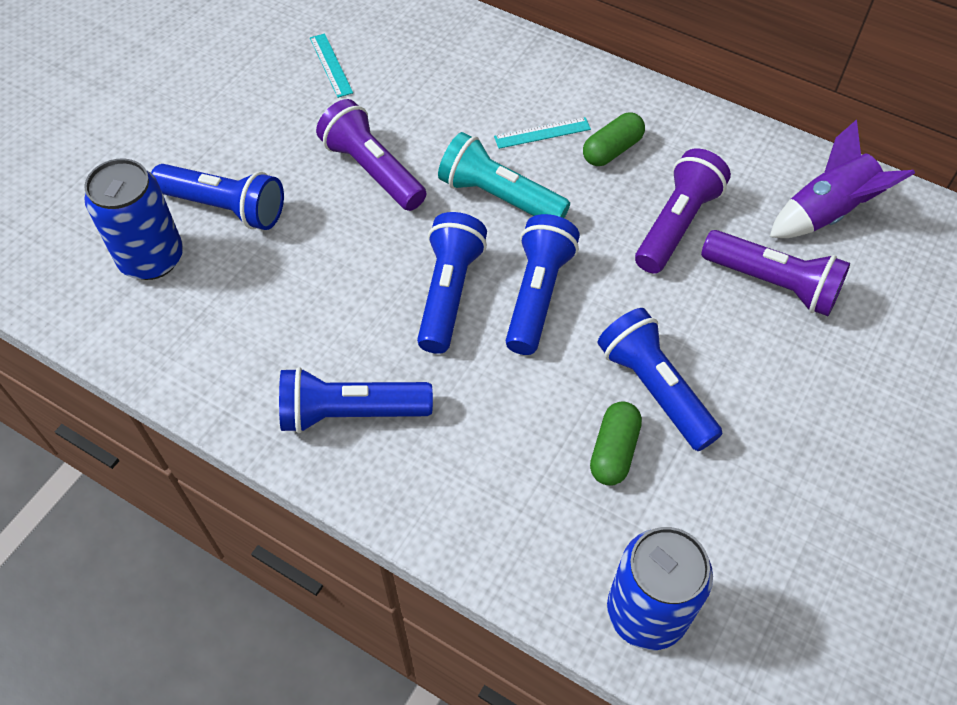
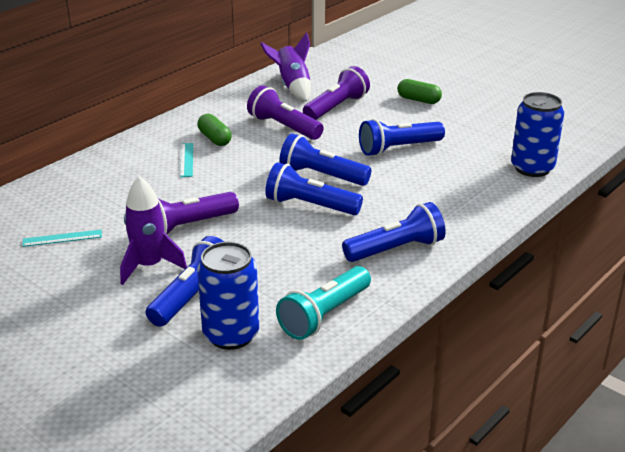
camera: 80 degrees left, 25 degrees down
(282, 154) = (149, 266): none -> purple rocket
(350, 413) = (396, 249): blue flashlight -> blue flashlight turned 120 degrees counterclockwise
(499, 197) = (236, 180): turquoise flashlight -> turquoise flashlight (324, 315)
(614, 451) = (436, 165): green capsule -> green capsule (418, 100)

